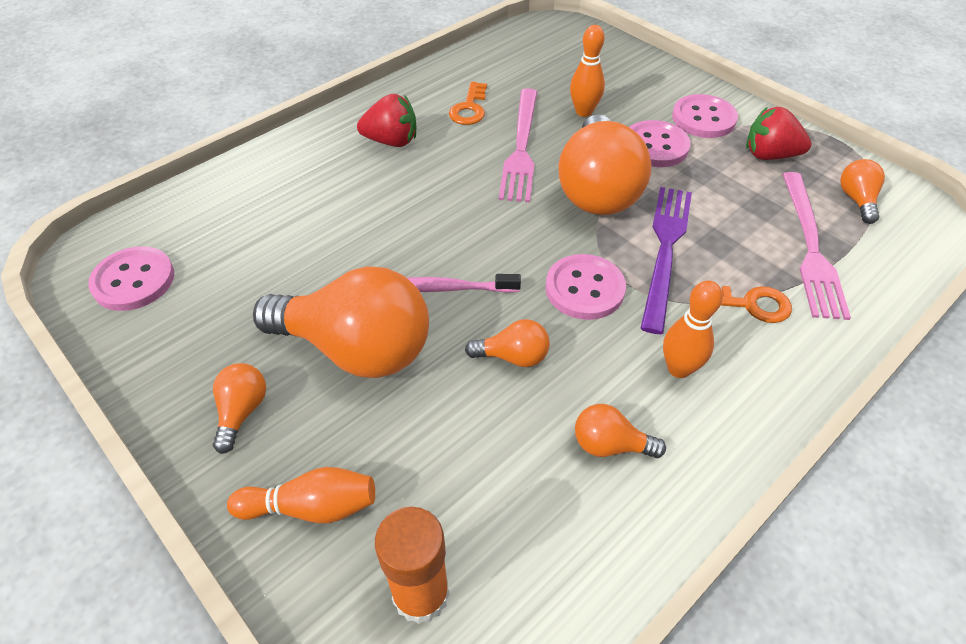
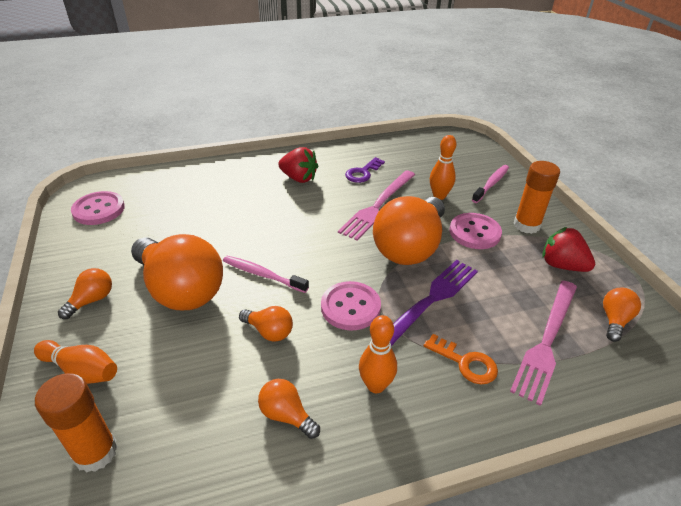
camera: 25 degrees right, 10 degrees down
(469, 108) = (363, 173): orange key -> purple key
(631, 77) = (491, 184): none -> pink toothbrush
(703, 118) = (526, 225): pink button -> orange glue stick

